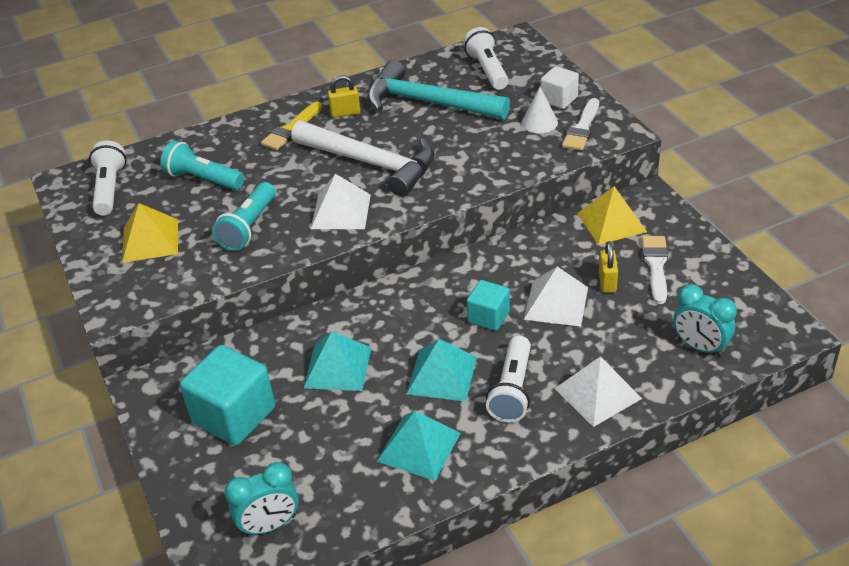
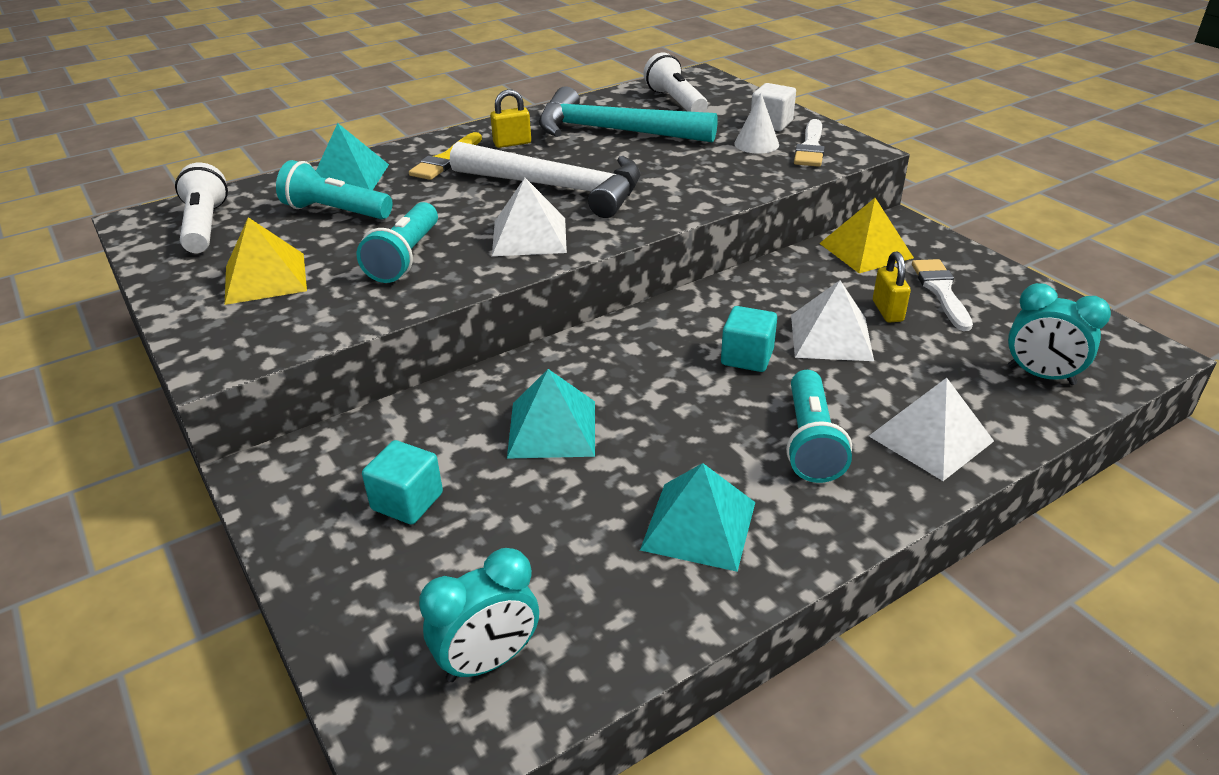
camera: 10 degrees left, 5 degrees down
(234, 415) = (407, 501): turquoise cube -> turquoise cube, size x0.57
(442, 375) = (705, 429): turquoise pyramid -> turquoise pyramid (349, 177)
(512, 390) = (810, 442): white flashlight -> turquoise flashlight

